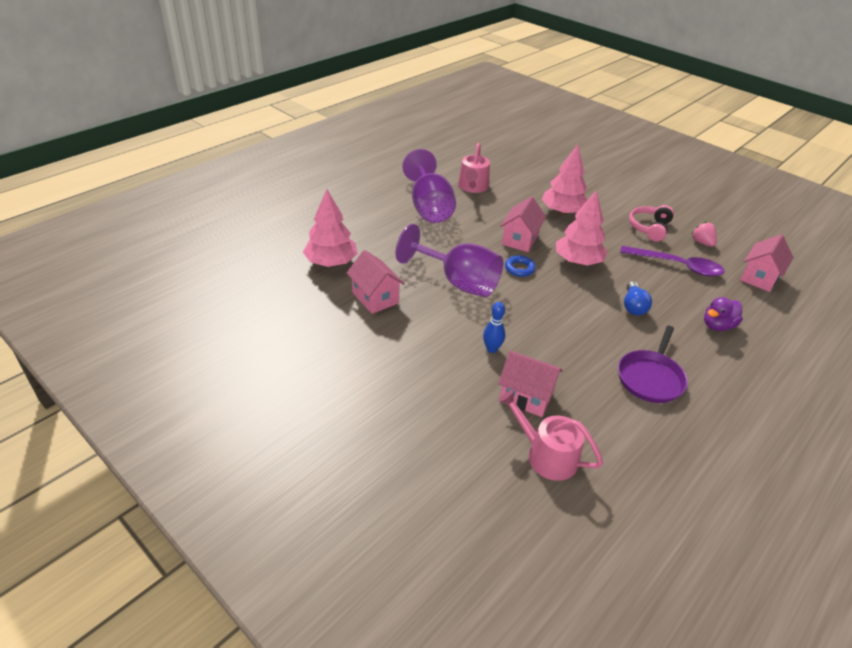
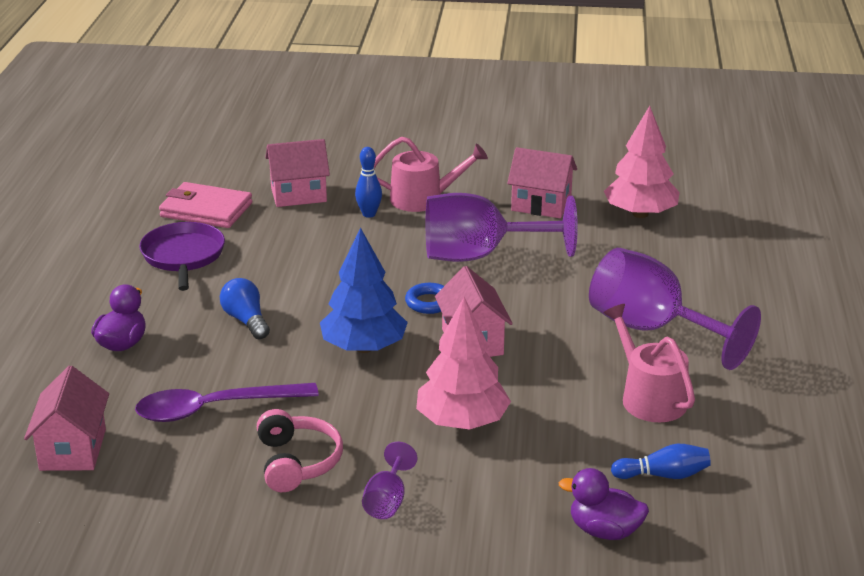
camera: 145 degrees right, 10 degrees down
(505, 166) = (663, 475): none -> blue bowling pin
(546, 455) = (246, 169): pink watering can -> pink watering can (423, 199)
(548, 163) = (604, 531): none -> purple duck
(578, 261) = (364, 347): pink tree -> blue tree
(610, 419) = (206, 210): none -> pink wallet
(620, 201) = (387, 501): none -> purple goblet
(702, 243) = (191, 476): pink strawberry -> none

